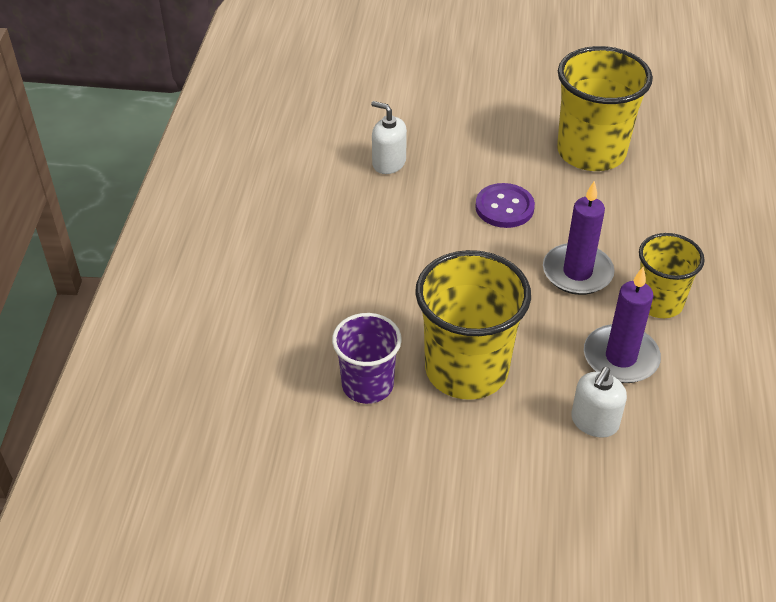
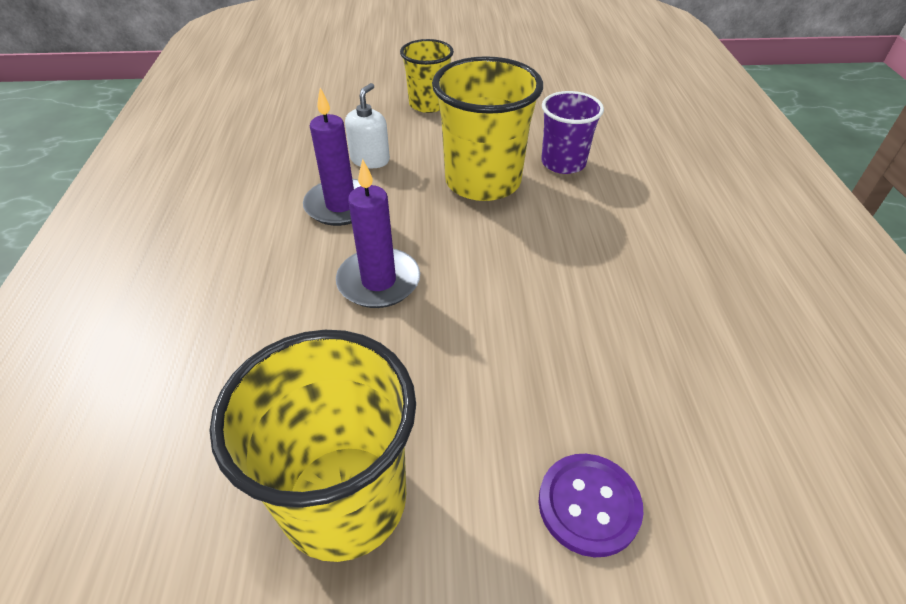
camera: 170 degrees right, 0 degrees up
(388, 163) = (673, 419): white soap dispenser -> none
(504, 207) = (477, 360): purple button -> purple button (588, 505)
(658, 302) = (290, 259): yellow cup -> yellow cup (428, 104)

